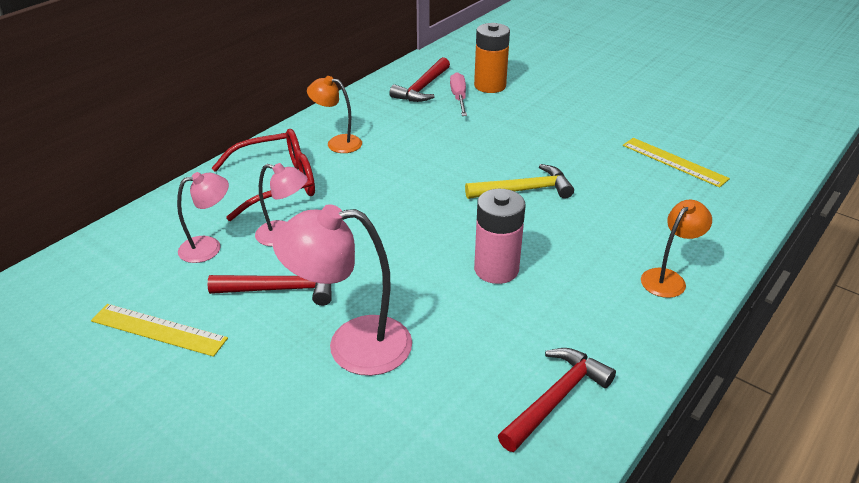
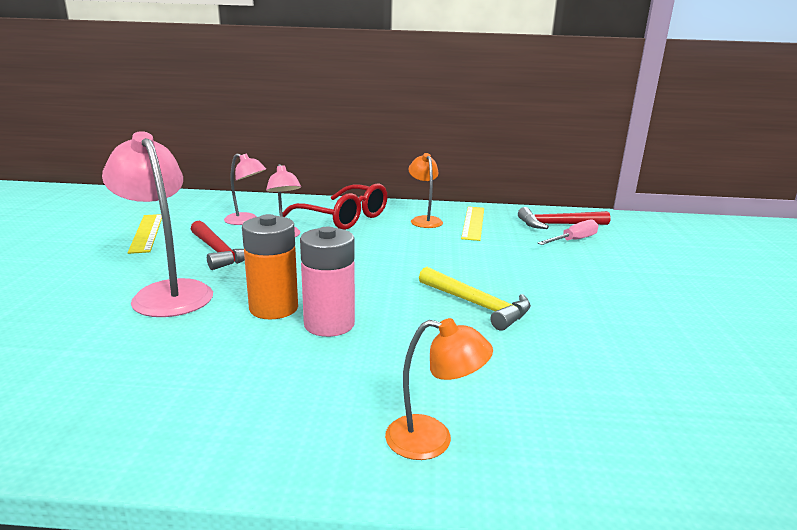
camera: 55 degrees right, 15 degrees down
(490, 86) = (621, 247): orange battery -> orange battery (273, 308)
(556, 398) = (144, 410): red hammer -> none
(674, 162) = (697, 383): yellow ruler -> yellow ruler (473, 223)

